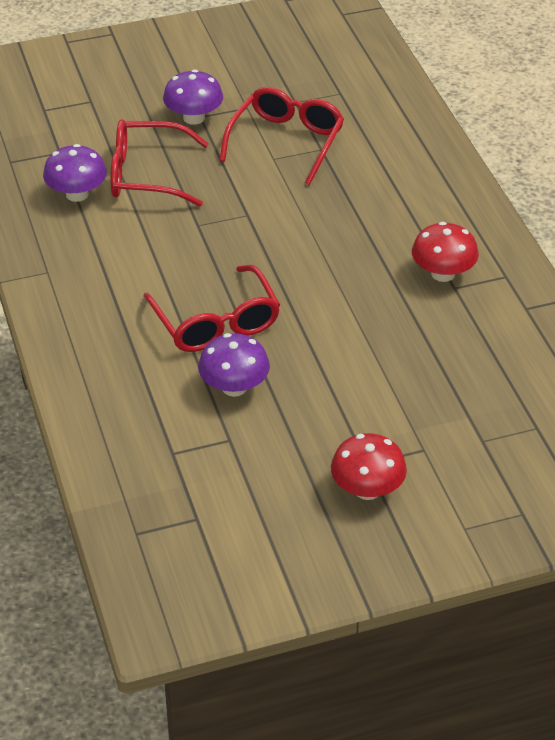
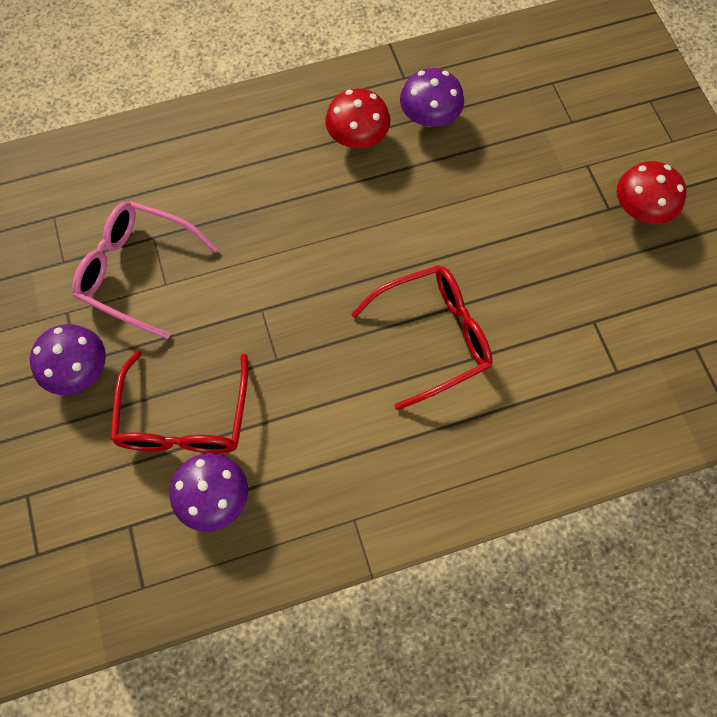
camera: 90 degrees left, 25 degrees up
(234, 387) = (524, 318): purple mushroom -> purple mushroom (429, 117)
(286, 142) = (138, 271): red glasses -> pink glasses

